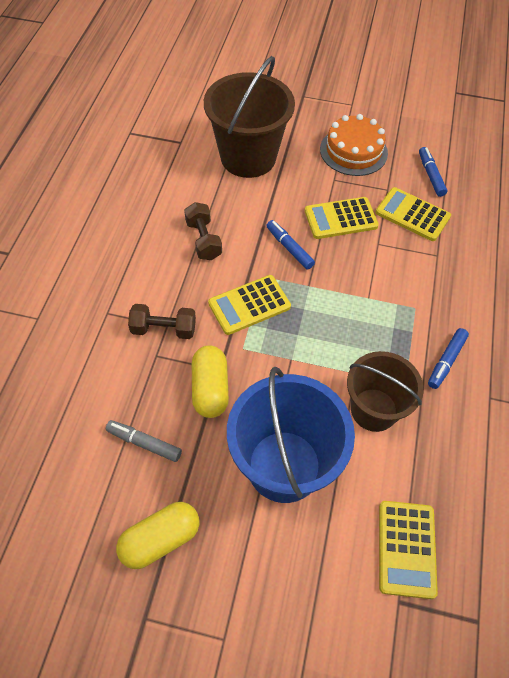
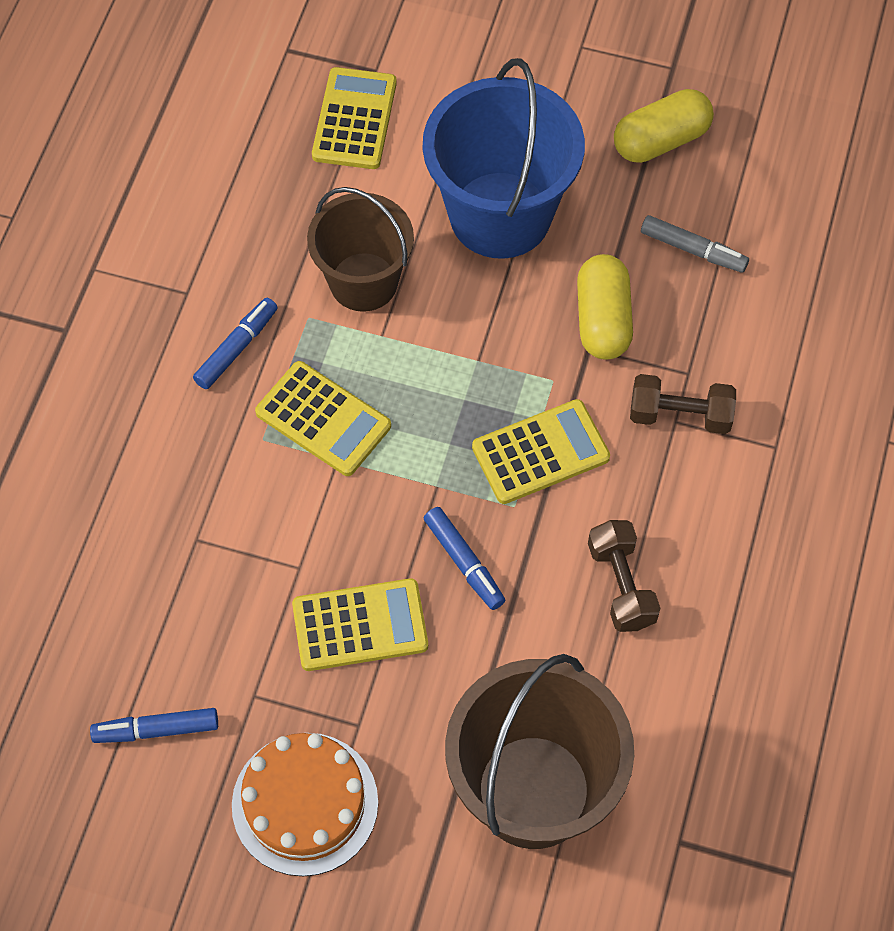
camera: 175 degrees left, 5 degrees up
(412, 215) = (219, 630): yellow calculator -> yellow calculator (323, 419)
(430, 175) = (156, 730): blue marker -> blue marker turned 90 degrees clockwise

